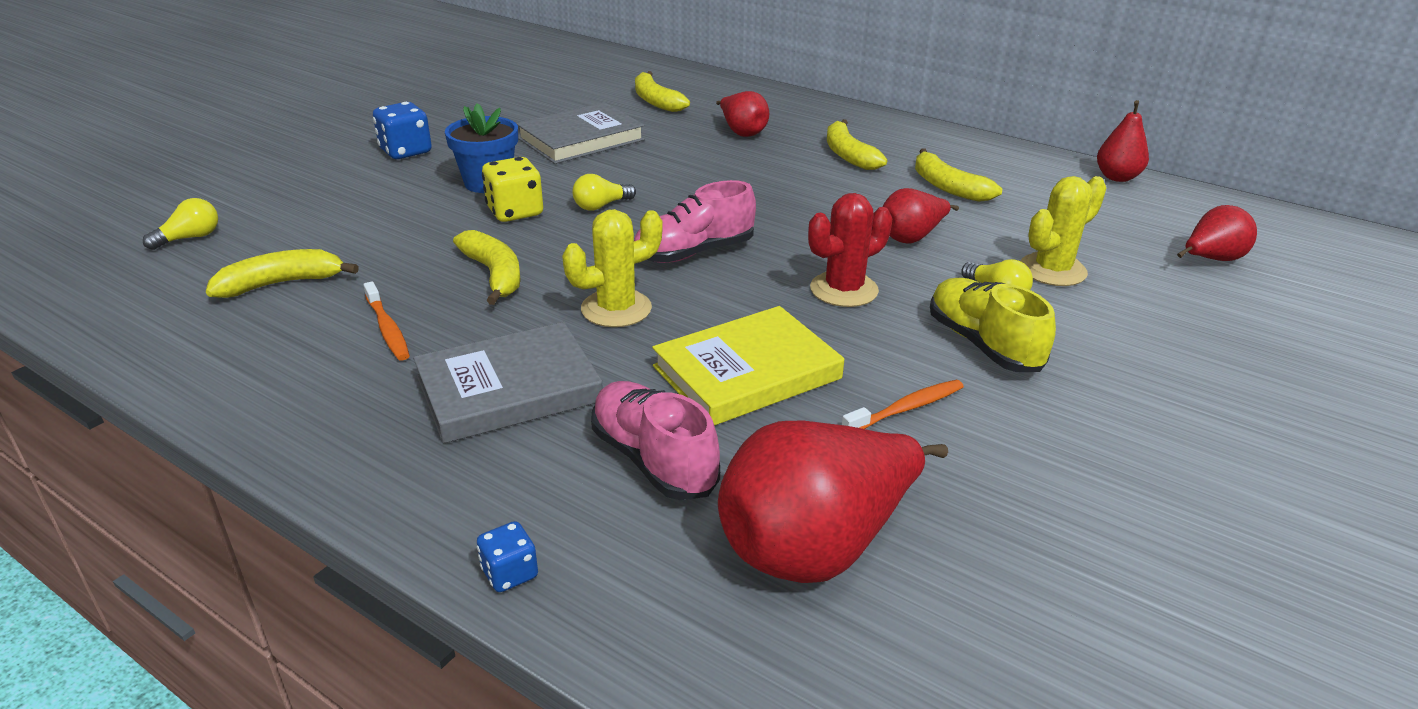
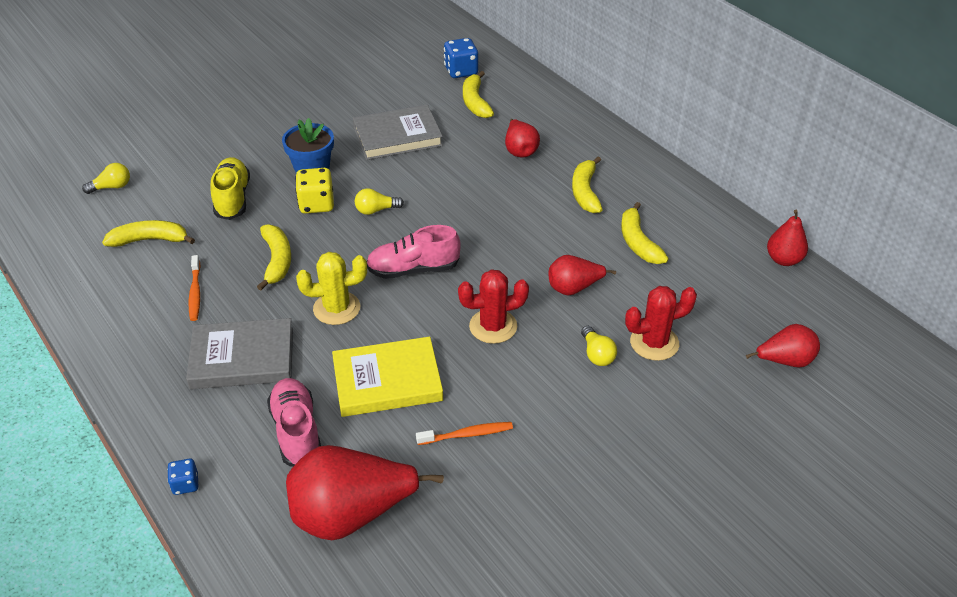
camera: 20 degrees right, 10 degrees up
(405, 151) = (272, 127): blue dice -> blue dice (461, 71)
(983, 344) = (554, 396): yellow shoe -> yellow shoe (232, 198)
(1052, 270) = (654, 343): yellow cactus -> red cactus

